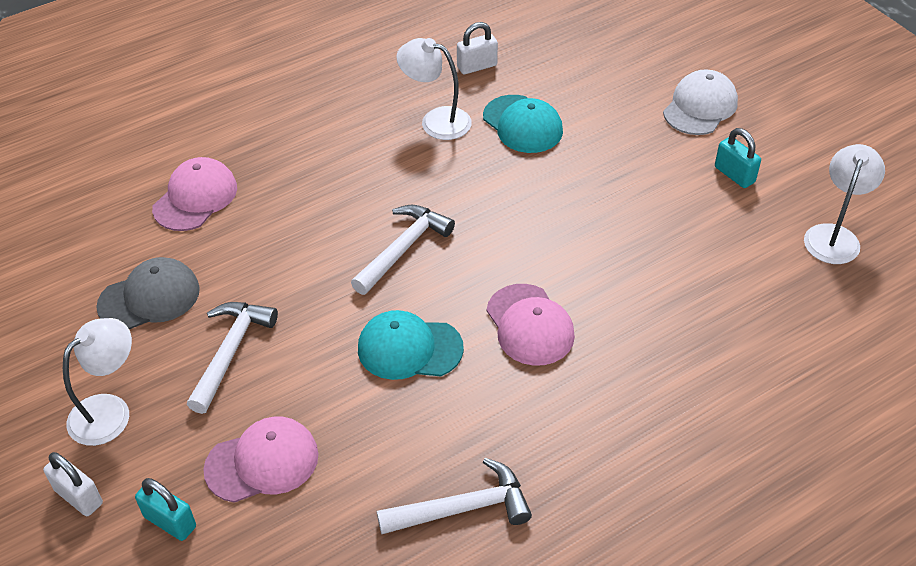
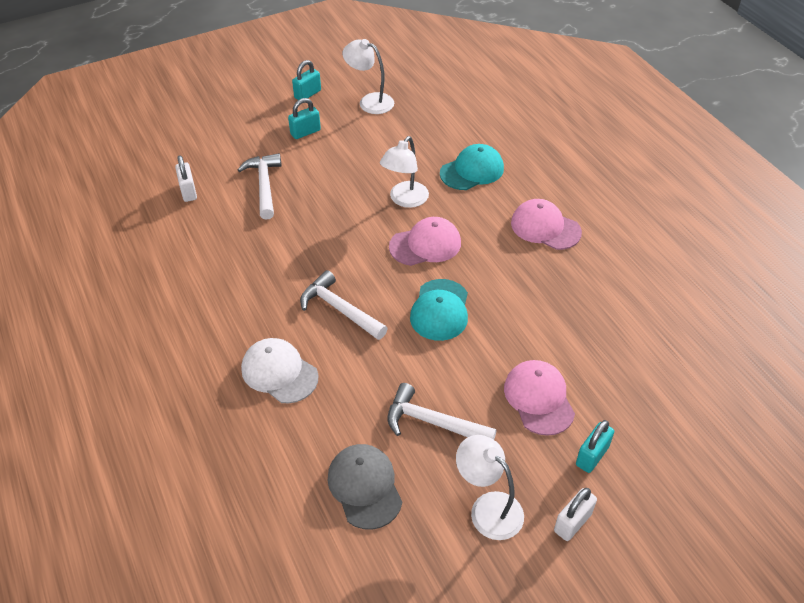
camera: 85 degrees left, 0 degrees up
(195, 198) = (244, 457): pink cap -> pink cap (545, 227)
(436, 120) = (196, 281): white lamp -> white lamp (405, 200)
(463, 508) = (573, 289): white hammer -> white hammer (264, 185)
(477, 66) = (135, 251): white padlock -> white padlock (188, 191)
(522, 124) = (219, 230): turquoise cap -> turquoise cap (472, 171)
(700, 107) = (232, 137): white cap -> white cap (279, 372)
(823, 165) = (307, 94): none -> turquoise padlock

